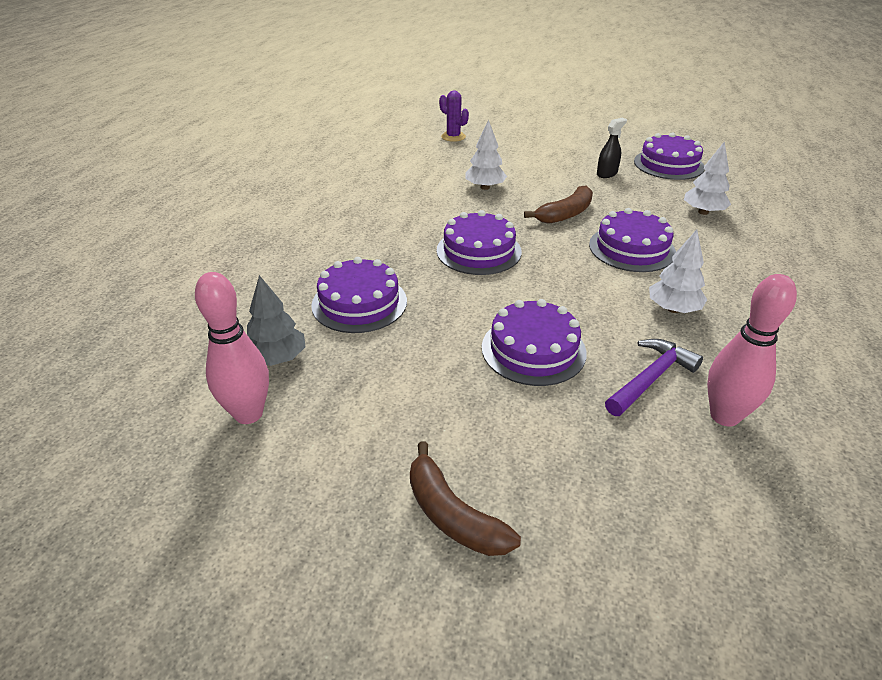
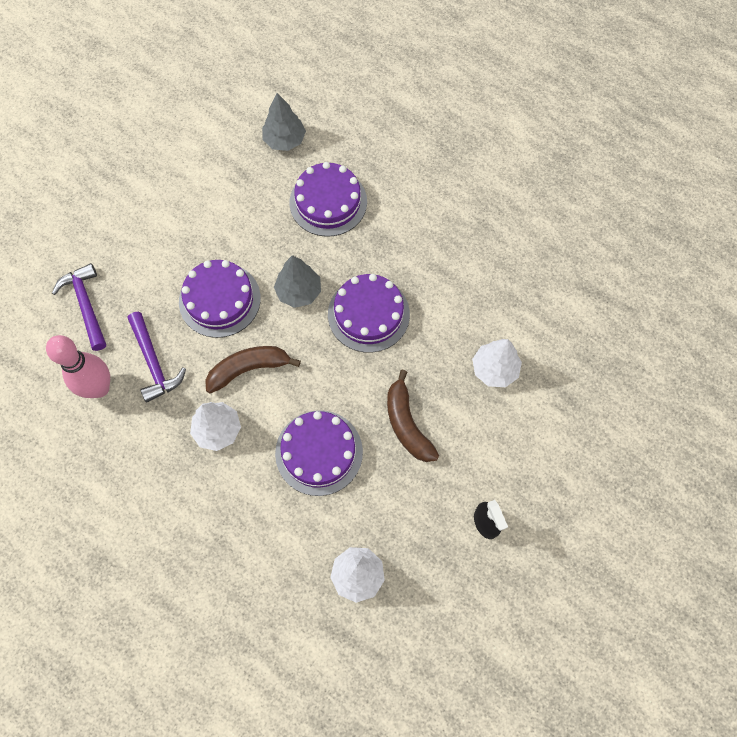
camera: 110 degrees right, 30 degrees up
(248, 414) = (238, 119): pink bowling pin -> none
(452, 515) = (112, 201): brown banana -> brown banana (248, 369)
(453, 137) = (649, 387): purple cactus -> none
(483, 296) = (299, 292): none -> grey tree
(635, 476) = (86, 305): none -> purple hammer
(668, 164) = (487, 619): purple cake -> none

